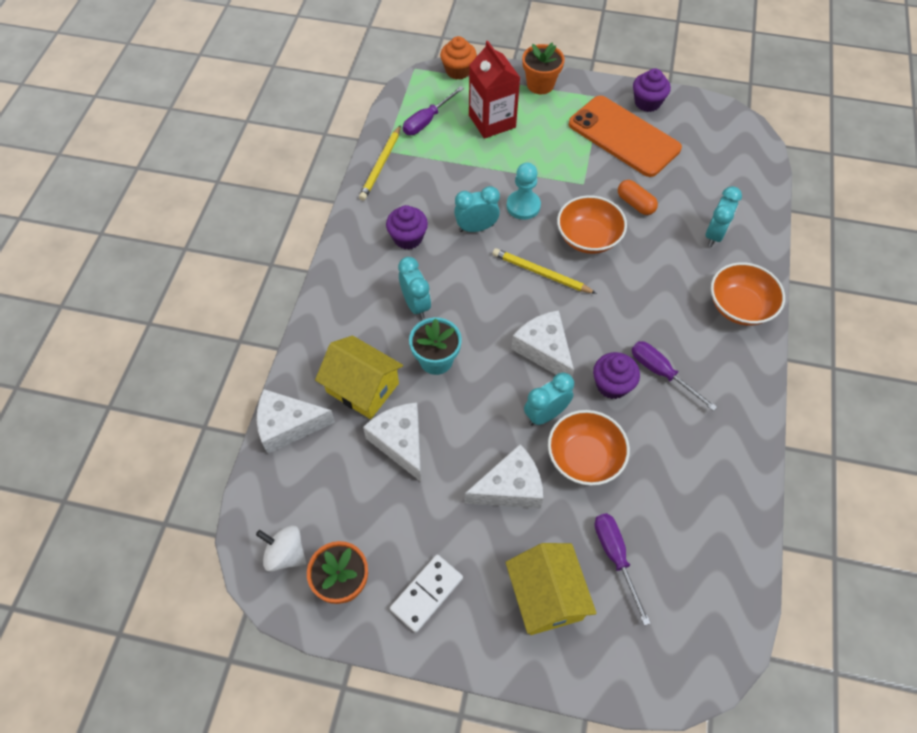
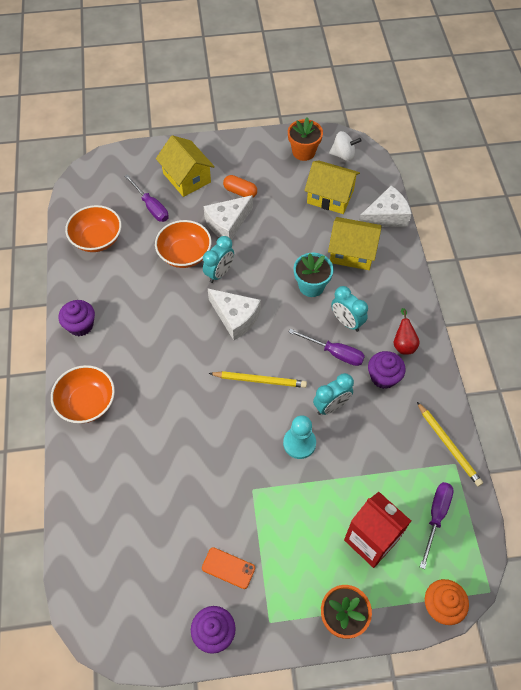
camera: 160 degrees right, 0 degrees up
(345, 484) = (330, 196): none -> yellow house
(367, 263) = (403, 344): none -> red pear
(381, 165) = (448, 445): yellow pencil -> yellow pencil turned 150 degrees clockwise
(400, 442) = (309, 228): white cheese -> none
(427, 594) = (255, 160): white domino -> none
(588, 238) = (230, 428): orange bowl -> orange bowl (97, 239)
(612, 385) = (178, 307): purple cupcake -> purple cupcake (80, 325)
(623, 136) = (228, 568): orange phone -> orange phone, size x0.42
(635, 204) = (196, 481): orange capsule -> orange capsule (240, 192)
(661, 373) = (143, 327): purple screwdriver -> purple screwdriver (334, 353)
(714, 235) = (116, 470): turquoise clock -> none

